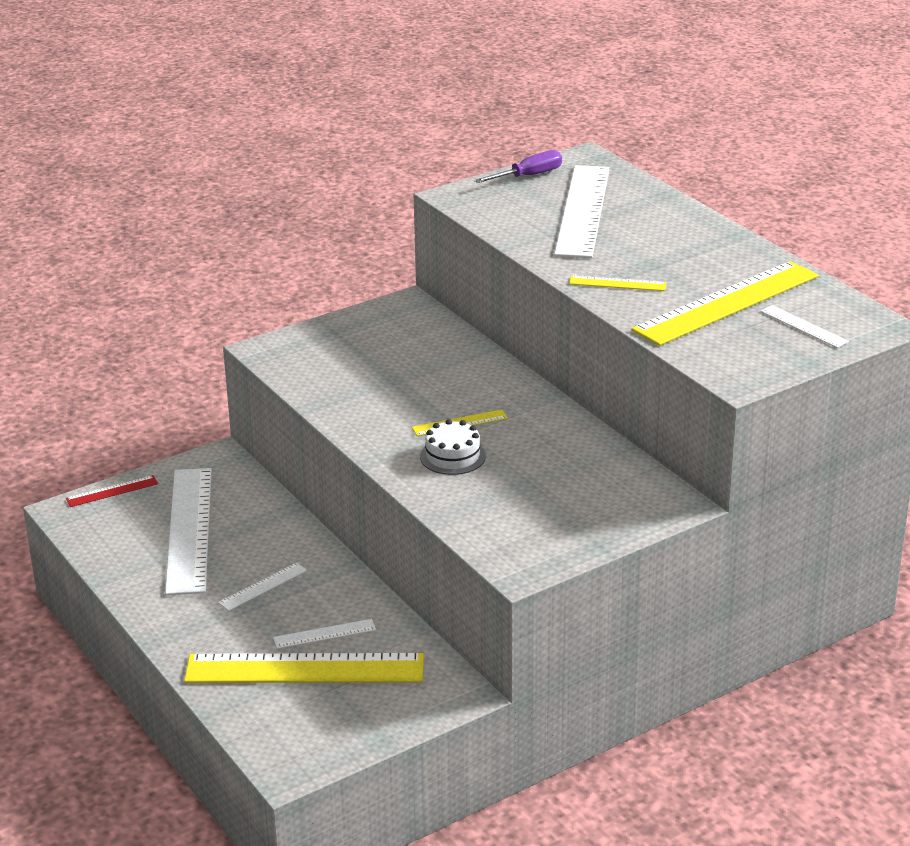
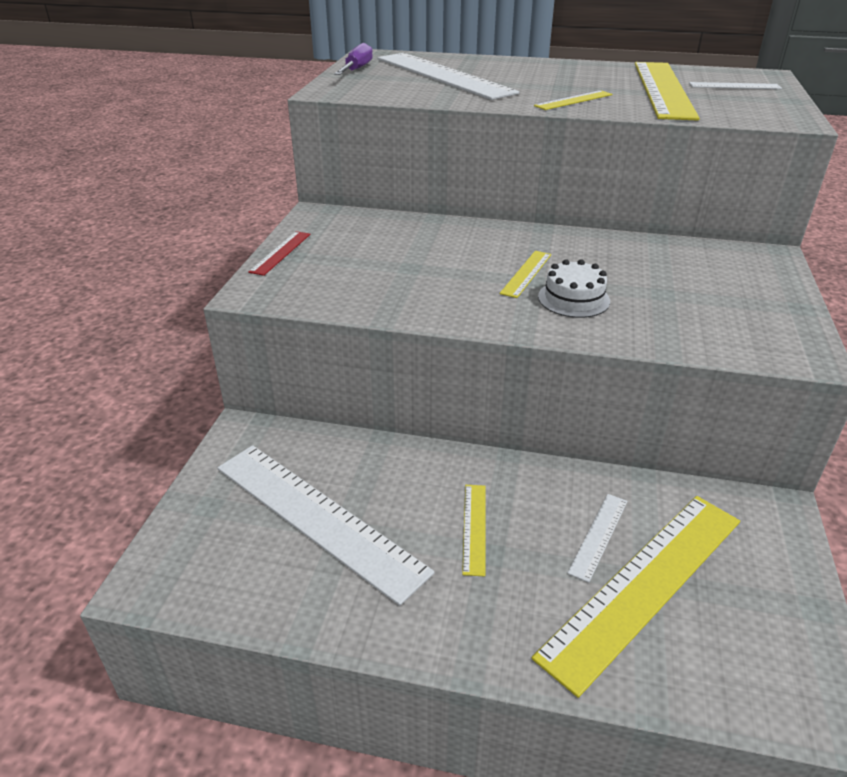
camera: 45 degrees left, 5 degrees up
(112, 491) = (175, 528): red ruler -> red ruler (280, 252)
(263, 586) = (474, 528): white ruler -> yellow ruler

